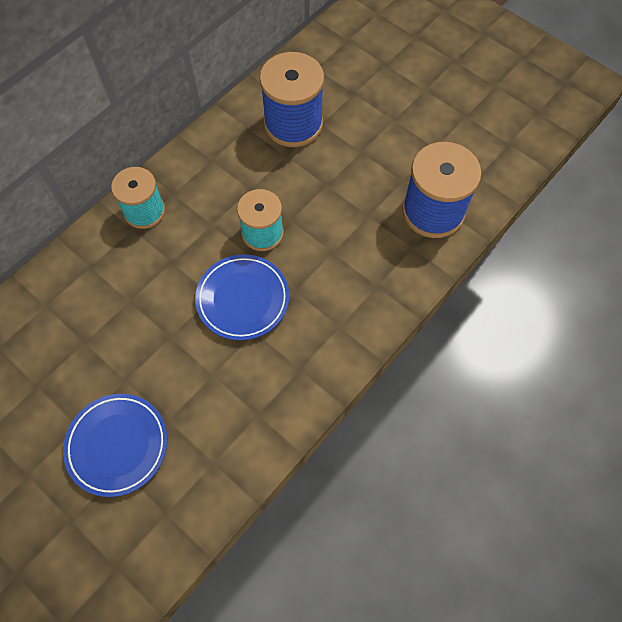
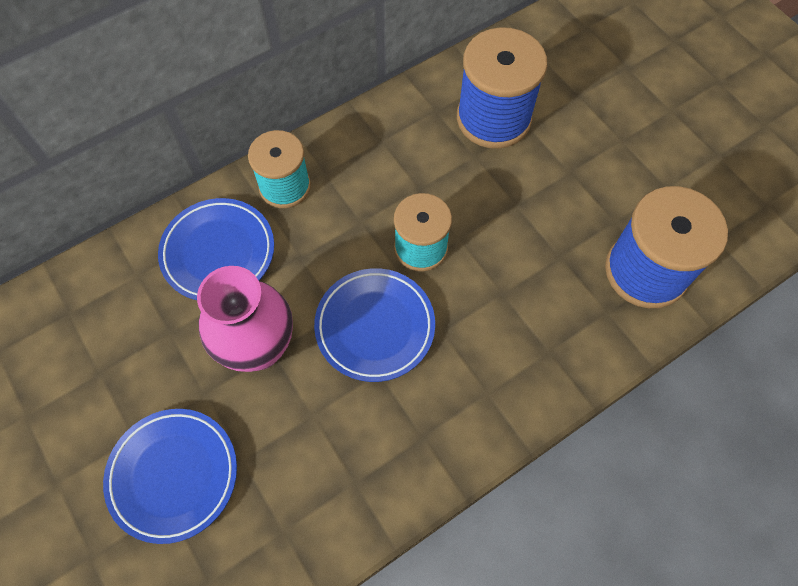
camera: 15 degrees right, 0 degrees up
(105, 273) = (218, 252): none -> blue plate
(157, 336) = (259, 347): none -> pink vase

